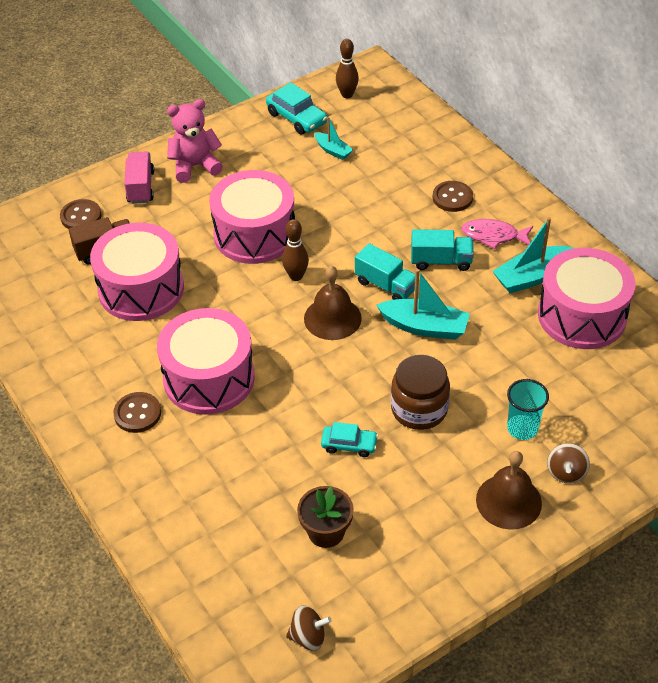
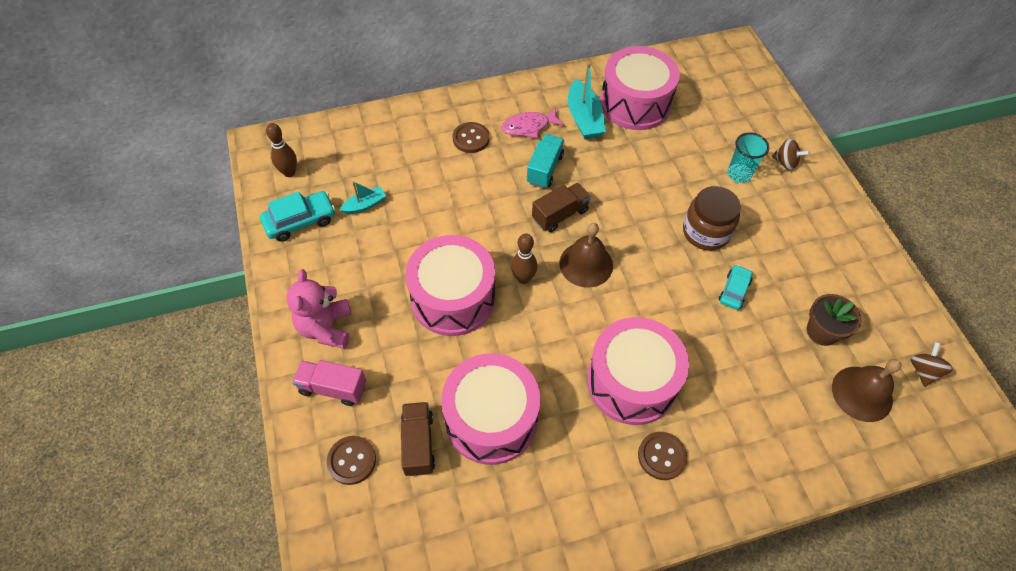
camera: 75 degrees left, 10 degrees up
(386, 286) = (560, 215): turquoise truck -> brown truck
(424, 327) = (617, 202): turquoise boat -> none
(493, 236) = (529, 127): pink fish -> pink fish turned 45 degrees clockwise
(508, 501) = (807, 204): brown bell -> brown bell (862, 393)

